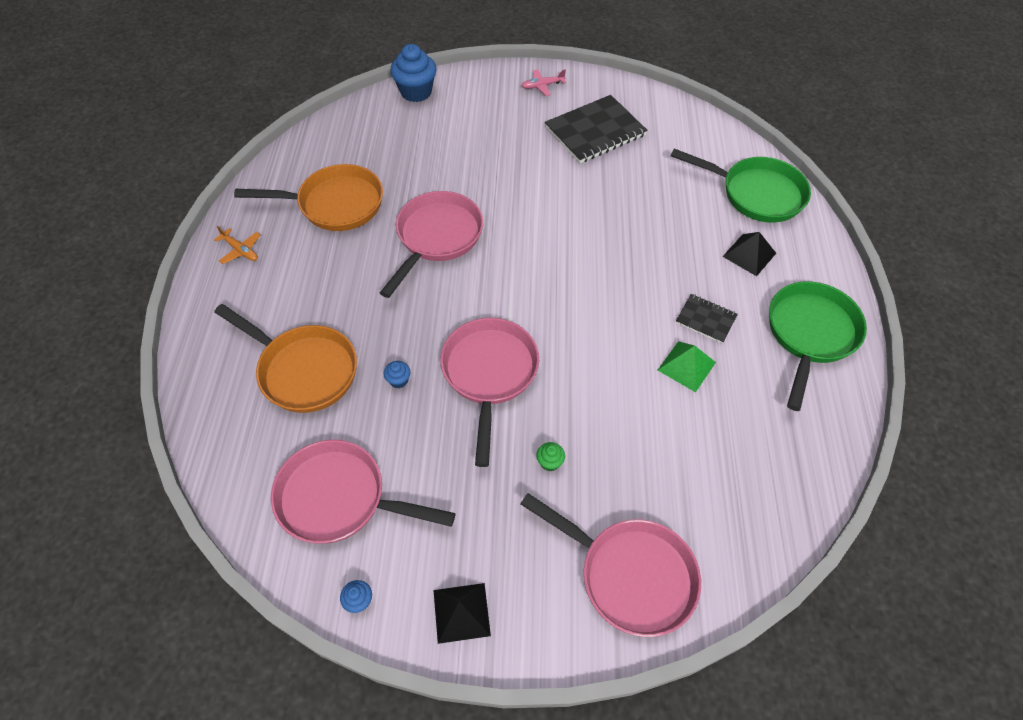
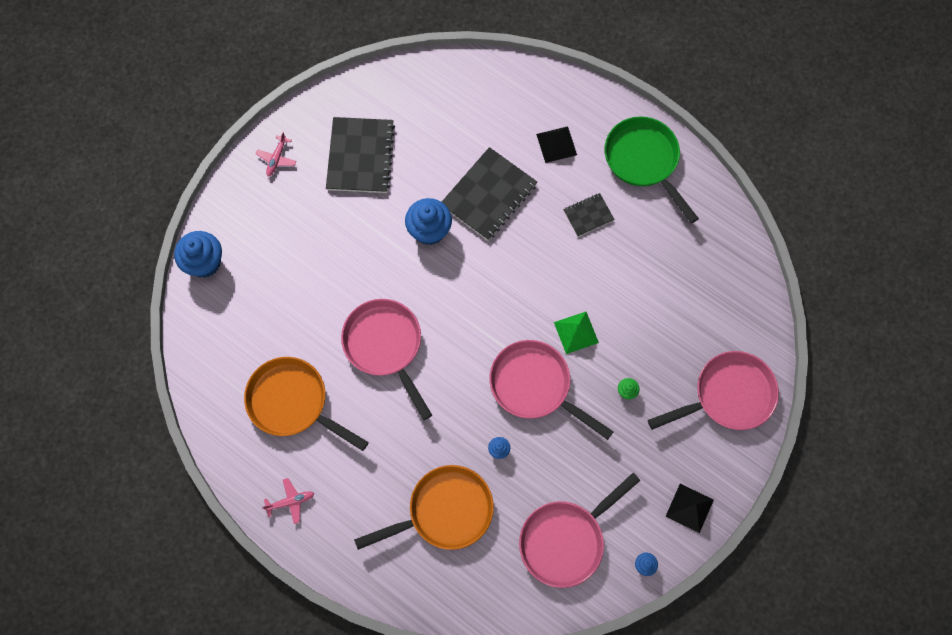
camera: 55 degrees left, 15 degrees up
(240, 250) = (290, 501): orange plane -> pink plane
(335, 204) = (293, 402): orange pan -> orange pan turned 90 degrees counterclockwise
(573, 209) = (429, 230): none -> blue cupcake
(647, 232) = (489, 195): none -> black notebook
(686, 366) = (614, 256): green pyramid -> green pyramid (576, 332)
(756, 194) = (508, 94): green pan -> none

